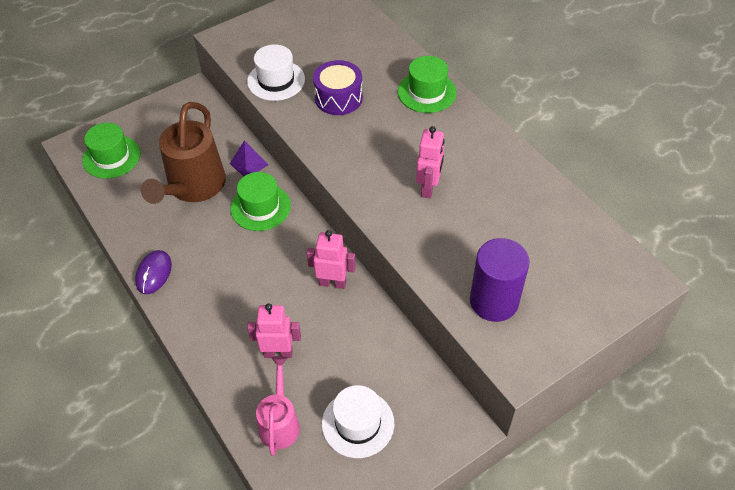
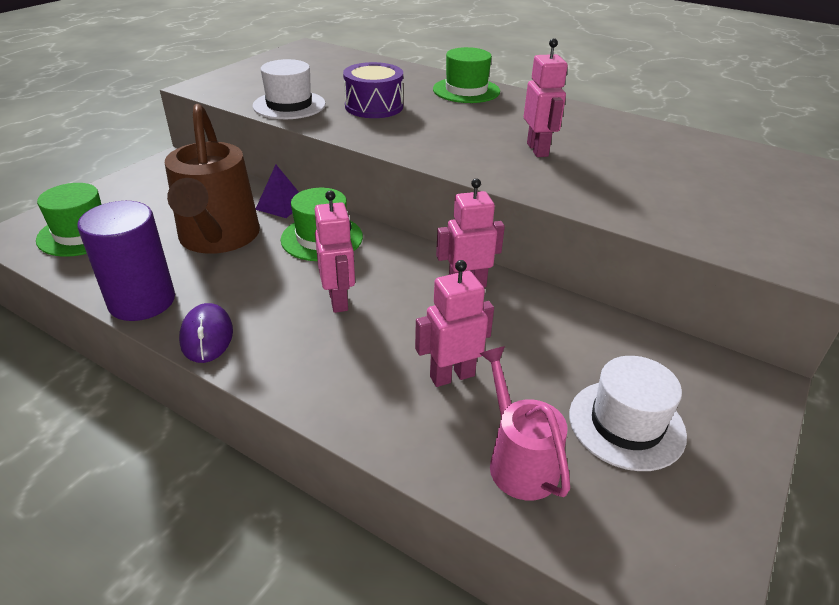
camera: 25 degrees left, 15 degrees down
(243, 269) = (338, 300): none -> pink robot
(494, 301) = (709, 219): purple cylinder -> purple cylinder (142, 301)

